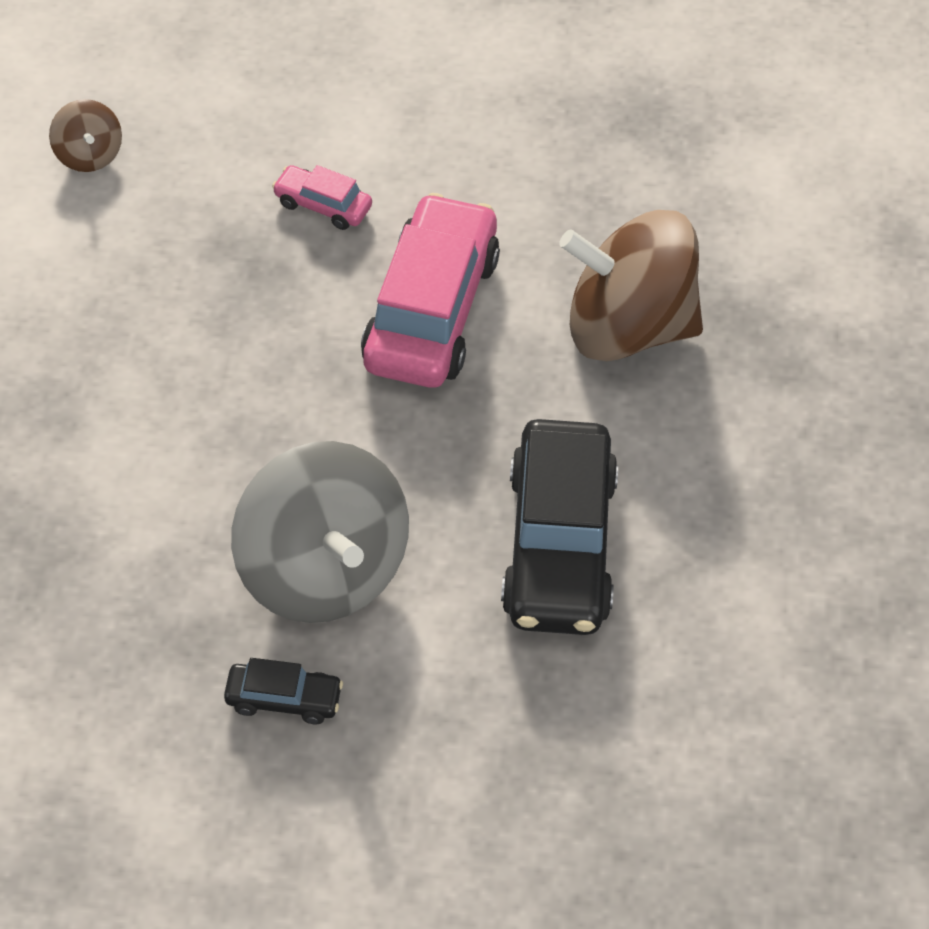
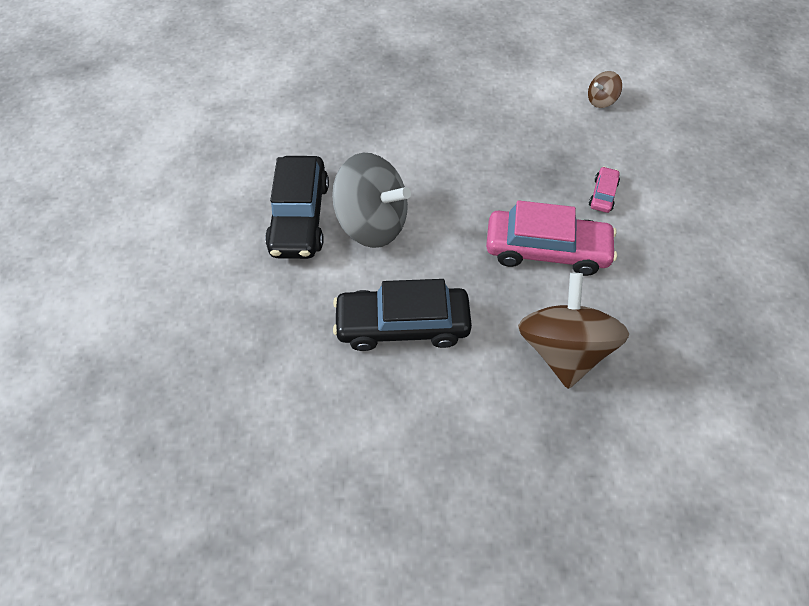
camera: 85 degrees right, 5 degrees up
(284, 699) = (299, 217): black car -> black car, size x2.20
(323, 571) = (372, 223): grey spinning top -> grey spinning top turned 120 degrees counterclockwise

